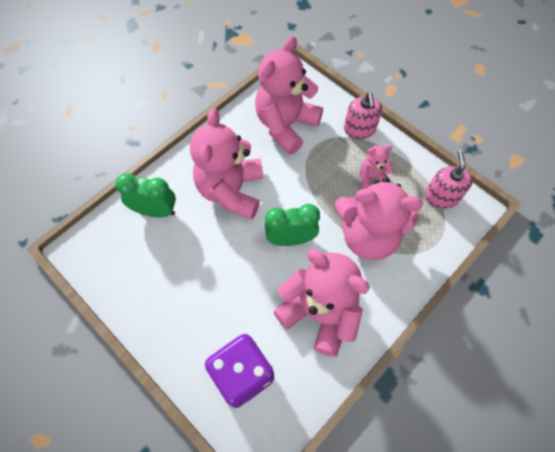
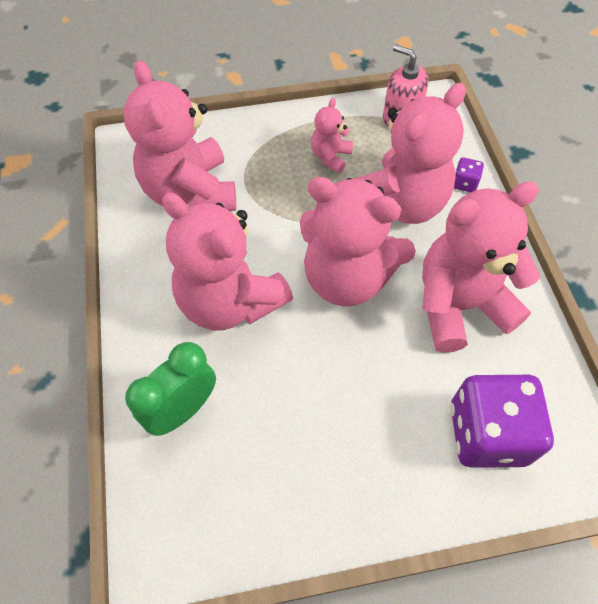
camera: 55 degrees left, 5 degrees down
(291, 239) = (347, 278): green clock -> pink teddy bear
(359, 129) = (261, 130): pink soap dispenser -> none
(418, 265) = (464, 183): none -> purple dice

